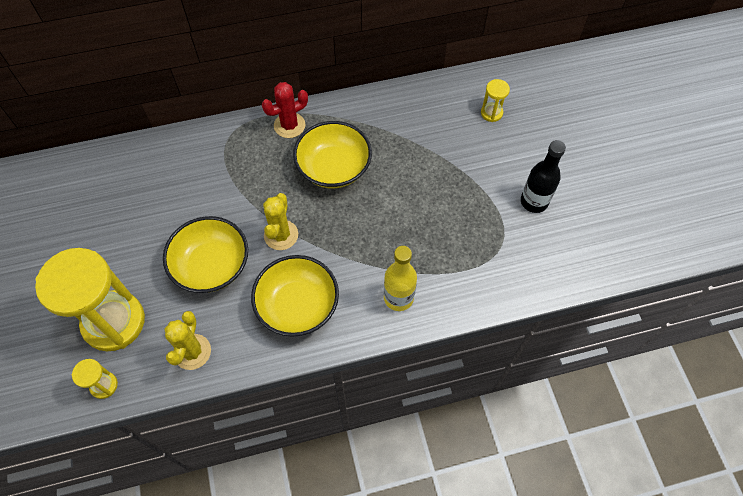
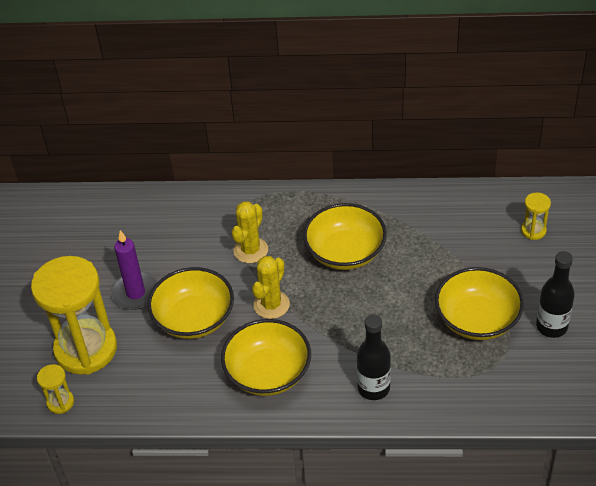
camera: 20 degrees right, 15 degrees down
(147, 251) = (136, 293): none -> purple candle
(192, 352) = (152, 392): yellow cactus -> yellow cactus (250, 250)
(289, 125) = (312, 204): red cactus -> none
(398, 298) = (373, 388): yellow bottle -> black bottle
(469, 209) = (477, 319): none -> yellow bowl

